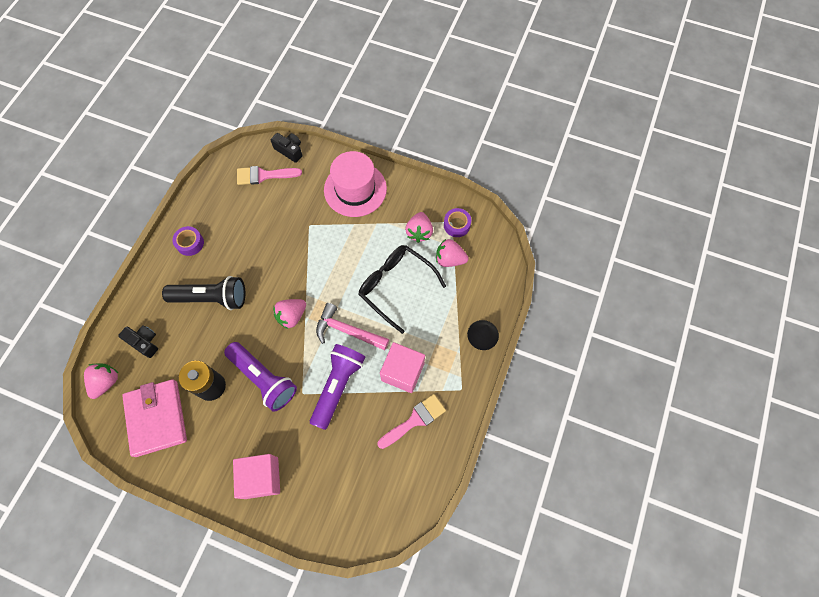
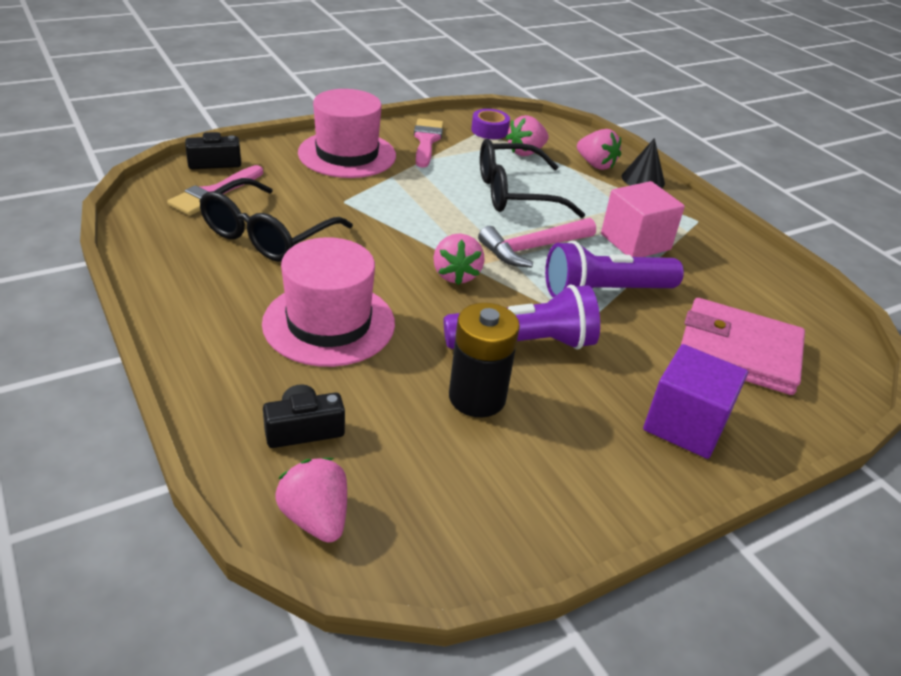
camera: 55 degrees left, 30 degrees down
(156, 418) = (465, 488): pink wallet -> pink wallet (738, 351)
(190, 243) = (206, 296): purple tape -> none
(212, 298) = (329, 323): black flashlight -> pink hat
(252, 223) = (268, 235): none -> black glasses
(261, 477) = (685, 424): pink cube -> purple cube
(338, 386) = (604, 292): purple flashlight -> purple flashlight turned 75 degrees counterclockwise
(415, 420) = (710, 265): pink brush -> pink brush (426, 141)
(419, 232) = (466, 150): pink strawberry -> pink strawberry (595, 165)

